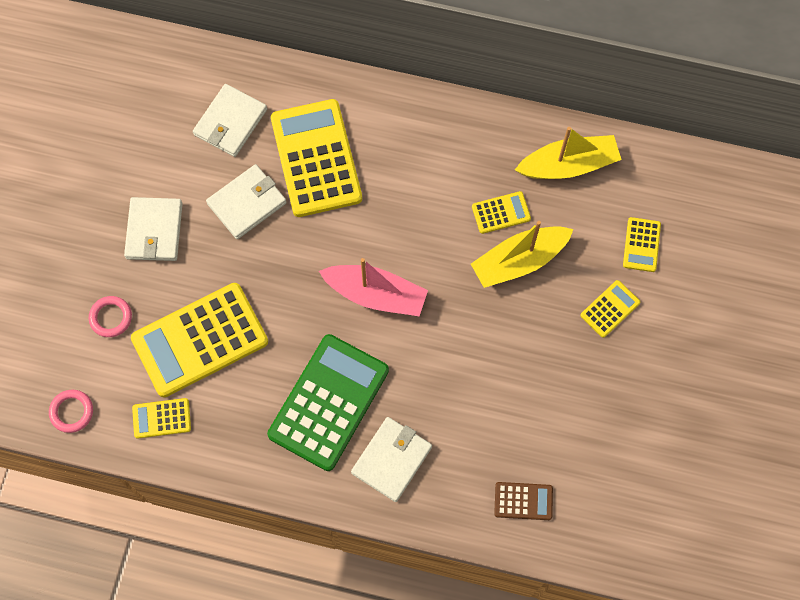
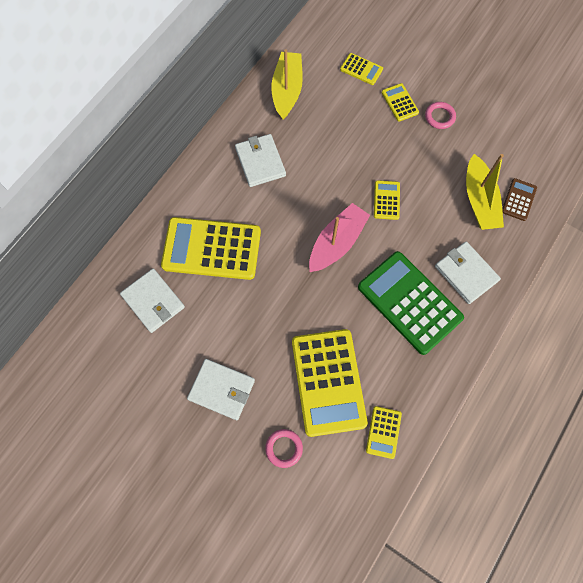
camera: 70 degrees left, 0 degrees up
(72, 412) = (355, 506): pink ring -> pink ring (439, 117)
(247, 203) = (227, 310): white wallet -> white wallet (260, 162)
(501, 213) = (305, 142): yellow calculator -> yellow calculator (386, 200)
(519, 261) = (345, 143): yellow boat -> yellow boat (479, 200)

